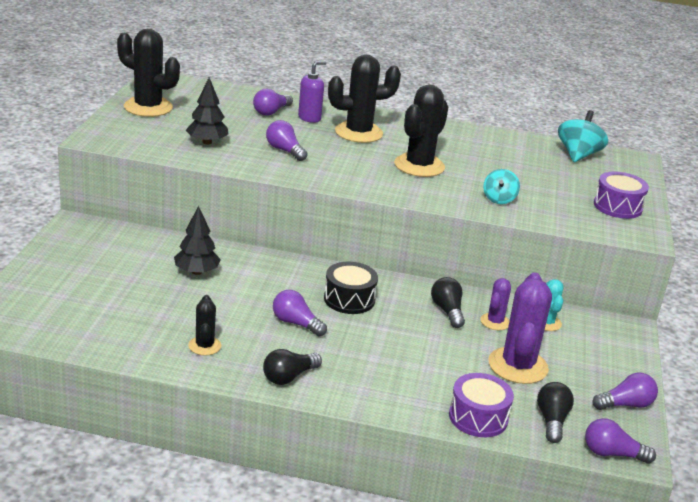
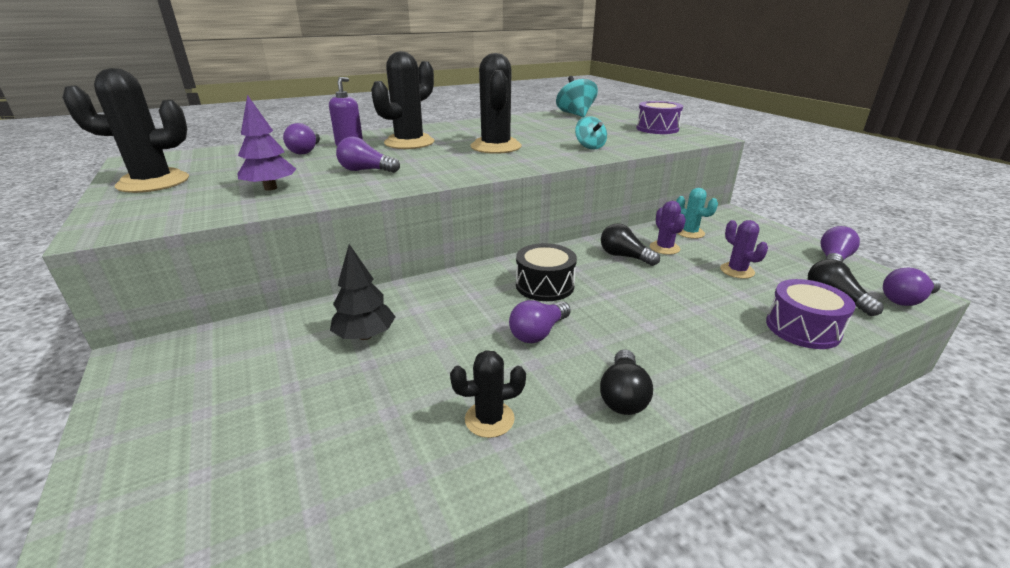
camera: 35 degrees left, 0 degrees up
(204, 346) = (489, 419): black cactus -> black cactus turned 60 degrees counterclockwise
(207, 142) = (270, 188): black tree -> purple tree
(296, 323) = (538, 333): purple light bulb -> purple light bulb turned 45 degrees counterclockwise
(517, 366) = (737, 271): purple cactus -> purple cactus, size x0.53

